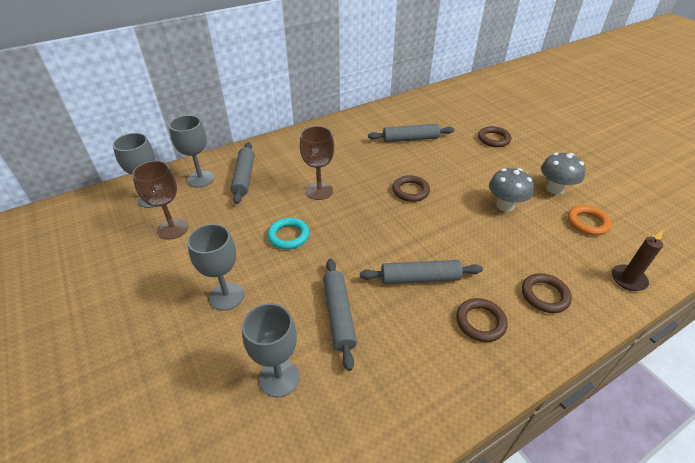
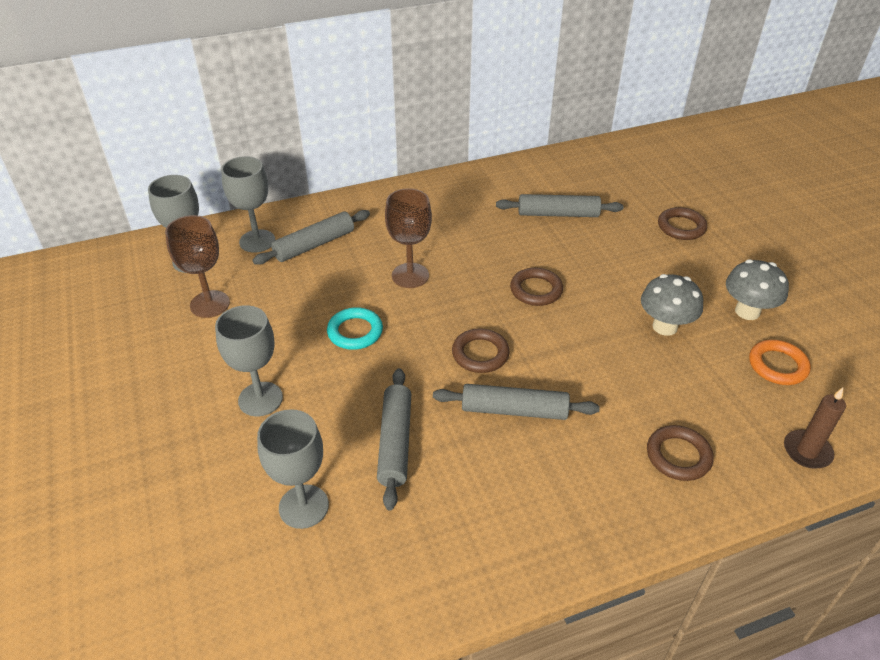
camera: 10 degrees right, 0 degrees up
(244, 177) = (314, 245): grey rolling pin -> grey rolling pin turned 45 degrees clockwise
(480, 322) = (578, 477): brown ring -> brown ring (480, 354)

